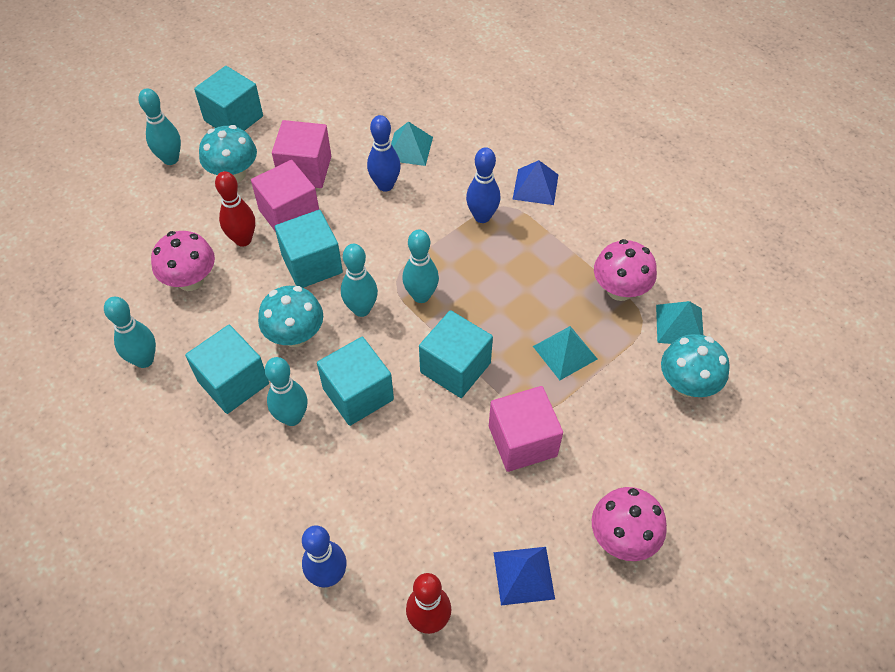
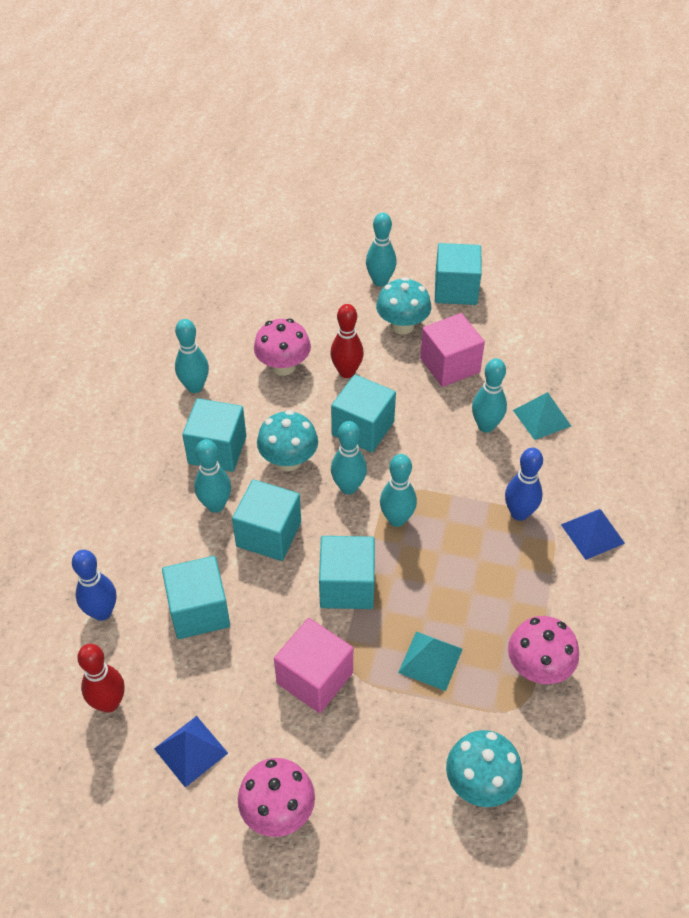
camera: 55 degrees right, 5 degrees down
(289, 214) = (397, 384): pink cube -> none
(385, 185) = (486, 426): blue bowling pin -> turquoise bowling pin
(391, 492) = (199, 611): none -> turquoise cube
(679, 325) = (542, 741): turquoise pyramid -> none

